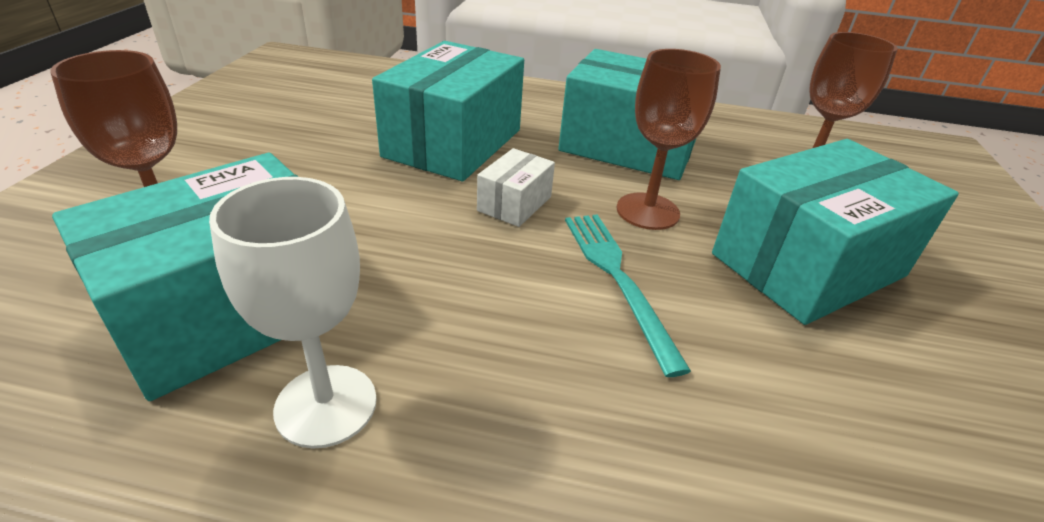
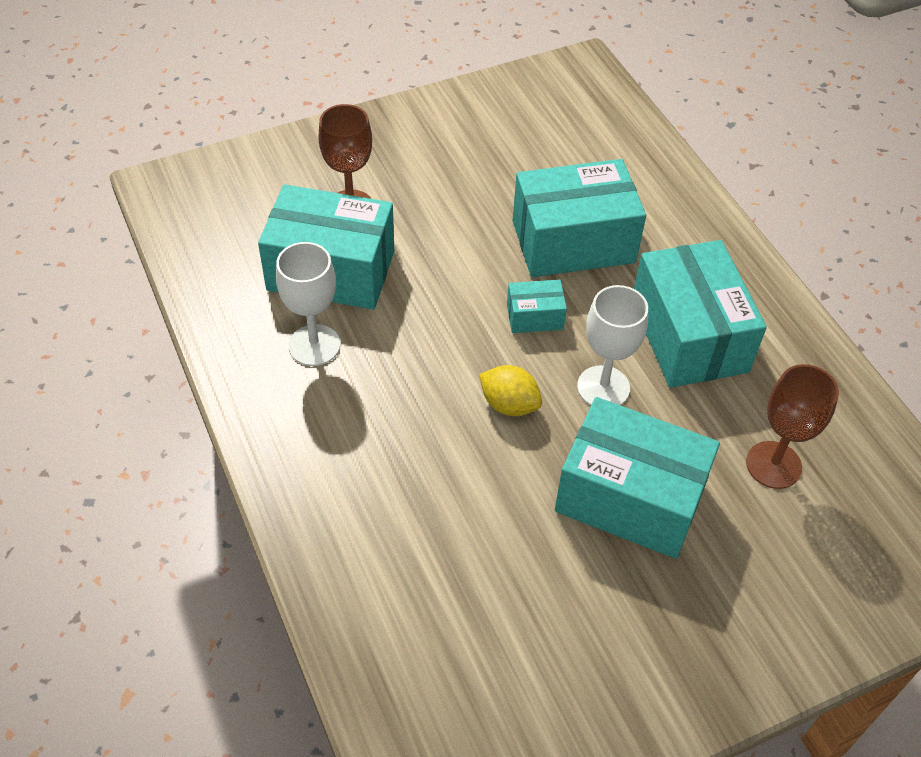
camera: 55 degrees right, 15 degrees up
(514, 204) = (535, 316): white box -> turquoise box
(617, 279) = (509, 404): turquoise fork -> yellow lemon
(647, 211) = (603, 387): brown goblet -> white goblet

